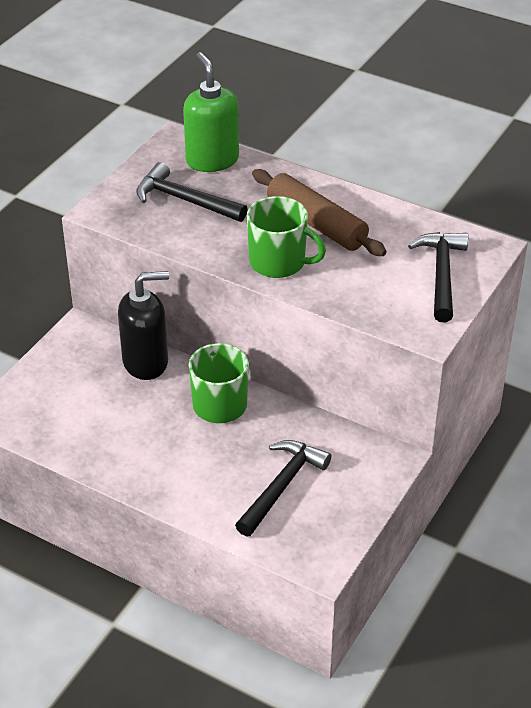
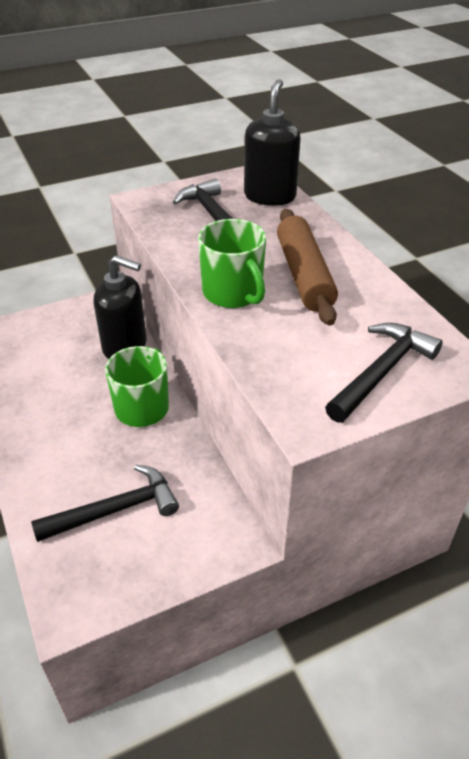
camera: 35 degrees right, 0 degrees up
(212, 160) = (270, 196): green soap dispenser -> black soap dispenser

